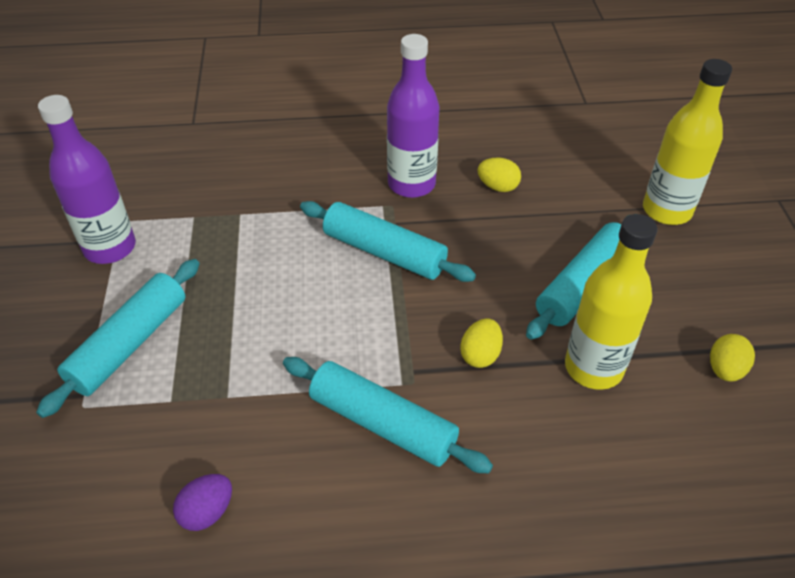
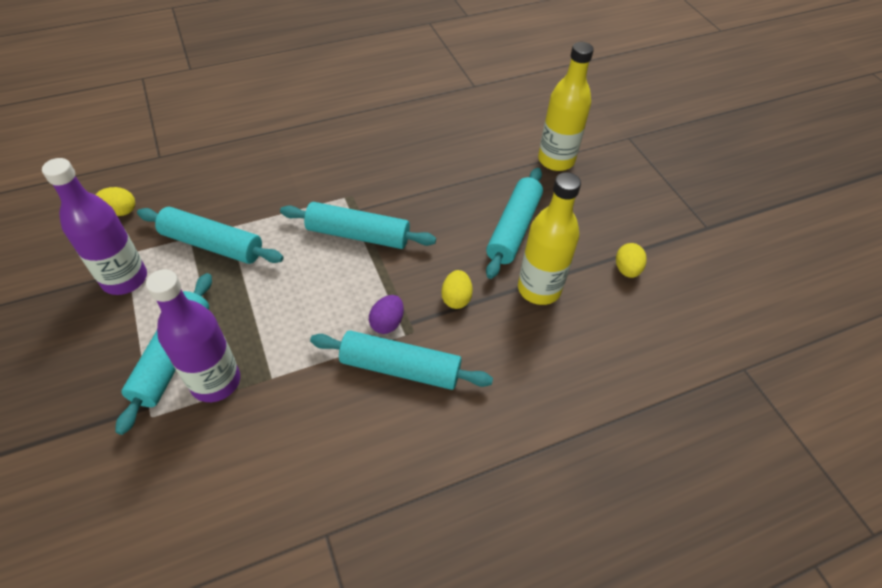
camera: 20 degrees left, 5 degrees up
(207, 512) = (287, 471): purple egg -> purple egg (387, 323)
(215, 229) = (212, 244): none -> turquoise rolling pin
(411, 184) = (361, 175): purple bottle -> purple bottle (215, 381)
(498, 187) = (429, 165): yellow egg -> yellow egg (120, 211)

